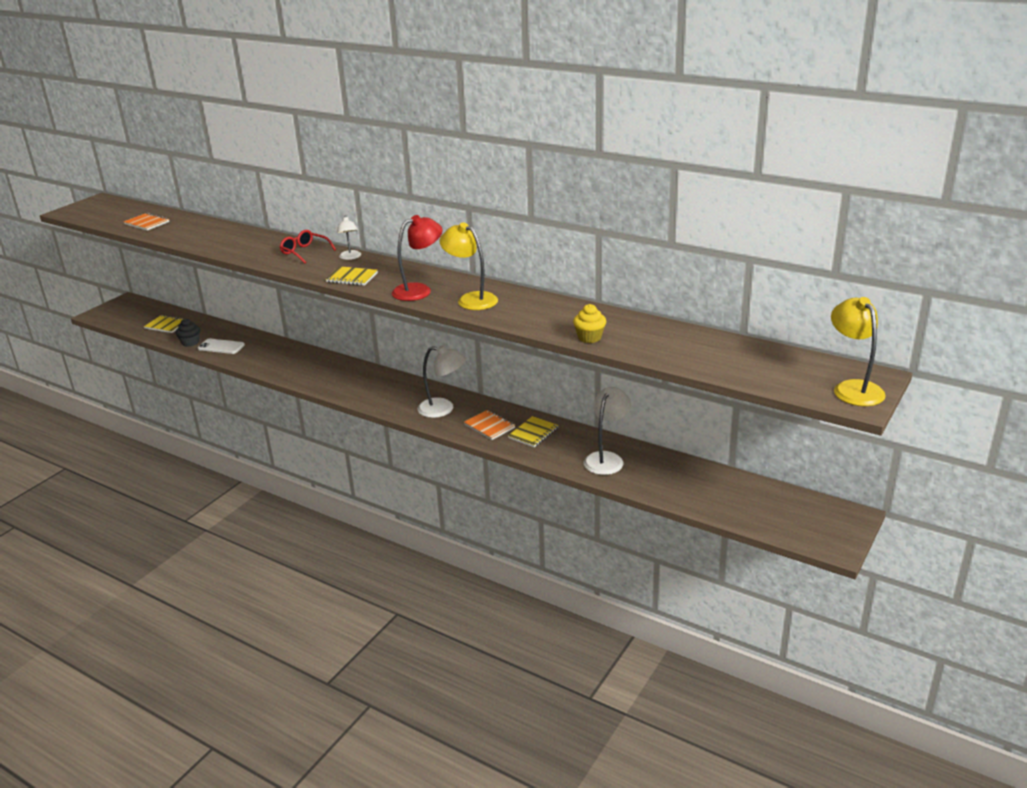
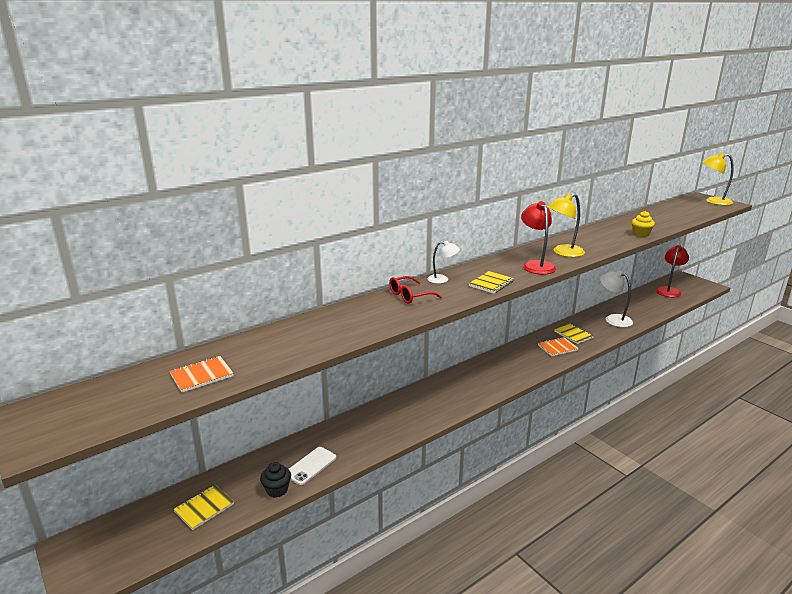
camera: 70 degrees left, 5 degrees down
(443, 409) = (523, 360): white lamp -> none
(768, 503) = (669, 290): none -> red lamp

